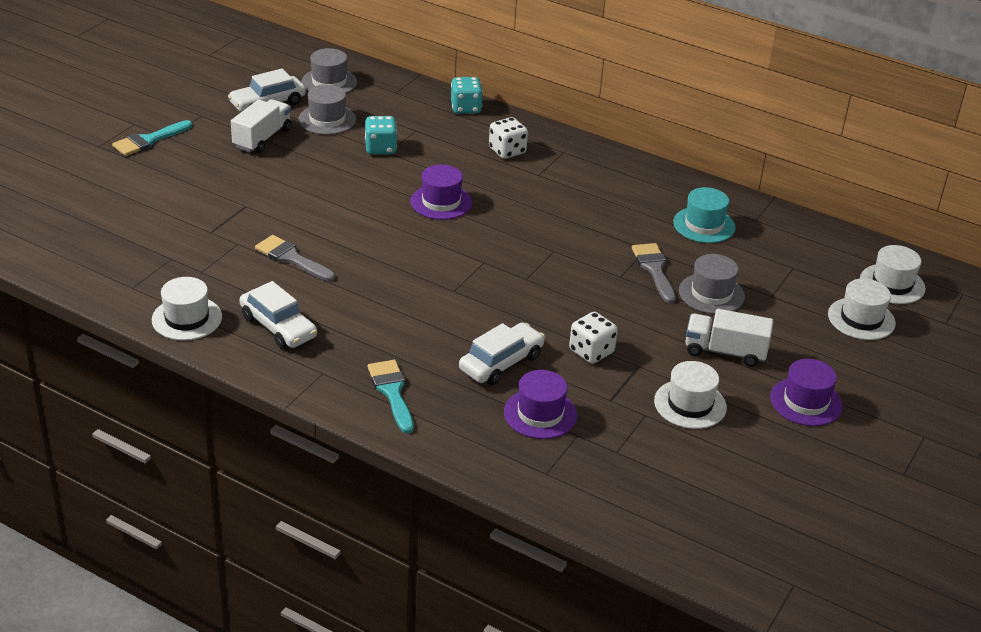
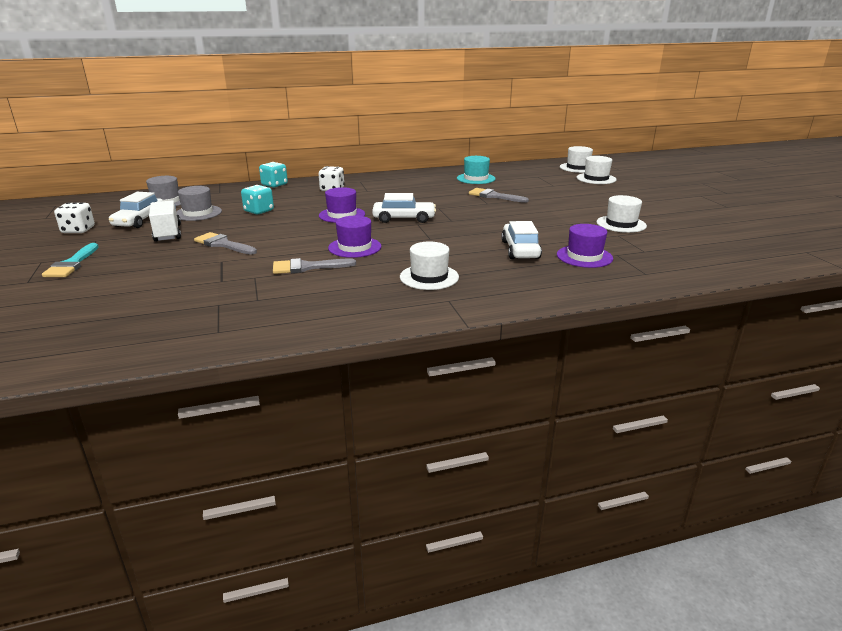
camera: 45 degrees left, 10 degrees down
(187, 318) = (300, 324): white hat -> white hat (429, 277)
(278, 183) = (223, 244): none -> grey brush
(278, 327) = (372, 296): white car -> white car (404, 219)
(392, 392) = (503, 287): turquoise brush -> none
(591, 352) = (543, 228): white dice -> white dice (78, 230)
(711, 294) = (533, 193): grey hat -> none
(725, 351) = (585, 205): white truck -> none
(806, 402) = (648, 204): purple hat -> purple hat (354, 247)

